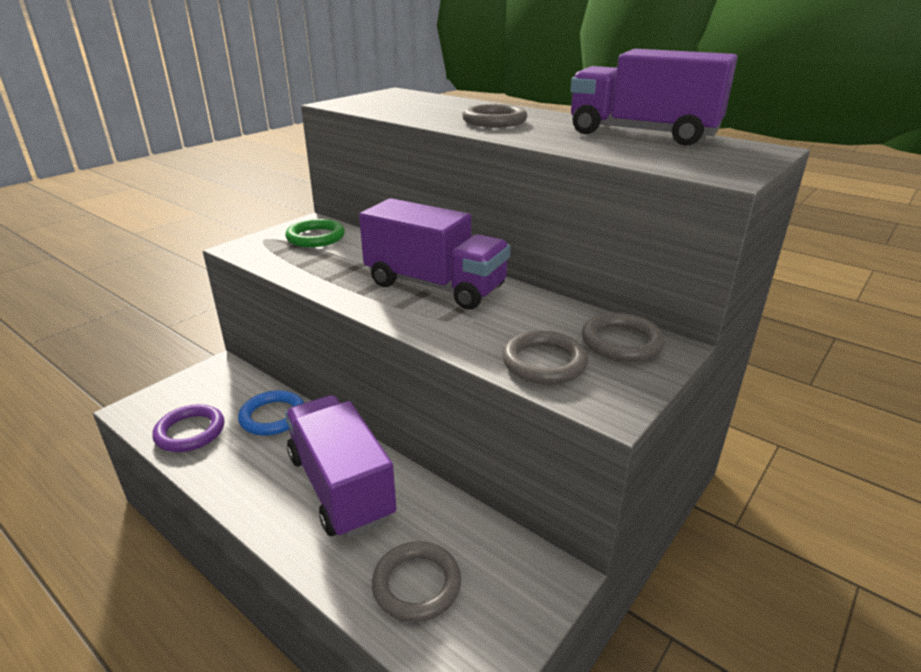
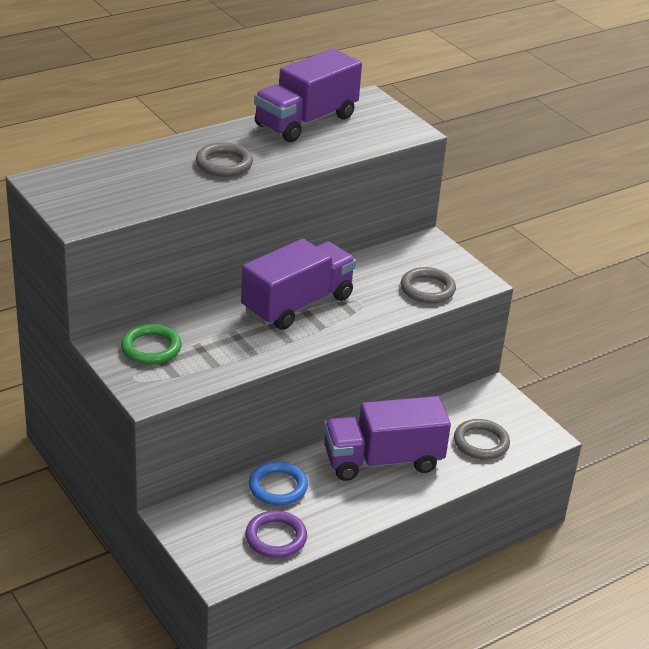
camera: 75 degrees left, 5 degrees up
(621, 342) = (417, 255): grey ring -> none

